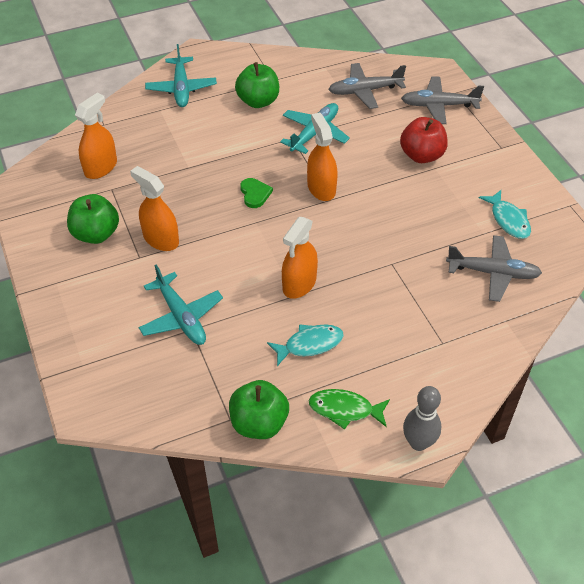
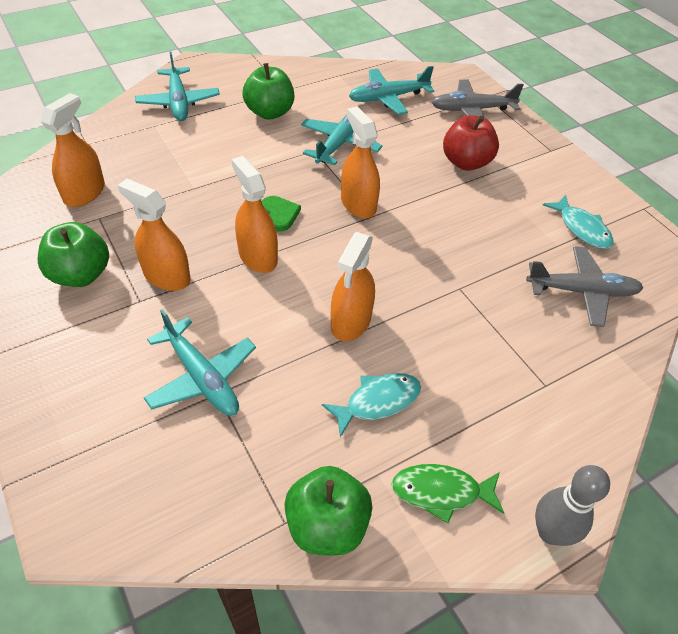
camera: 10 degrees left, 0 degrees up
(233, 228) = (258, 256): none -> orange spray bottle
(365, 91) = (388, 98): grey plane -> turquoise plane

